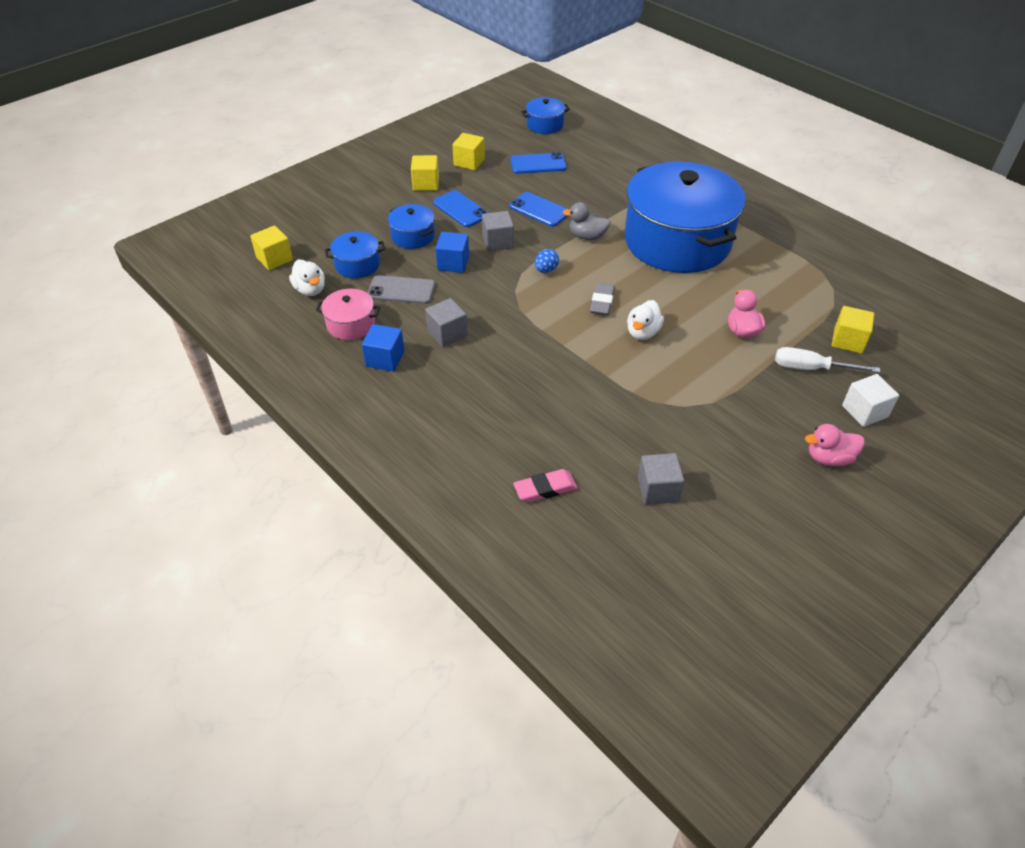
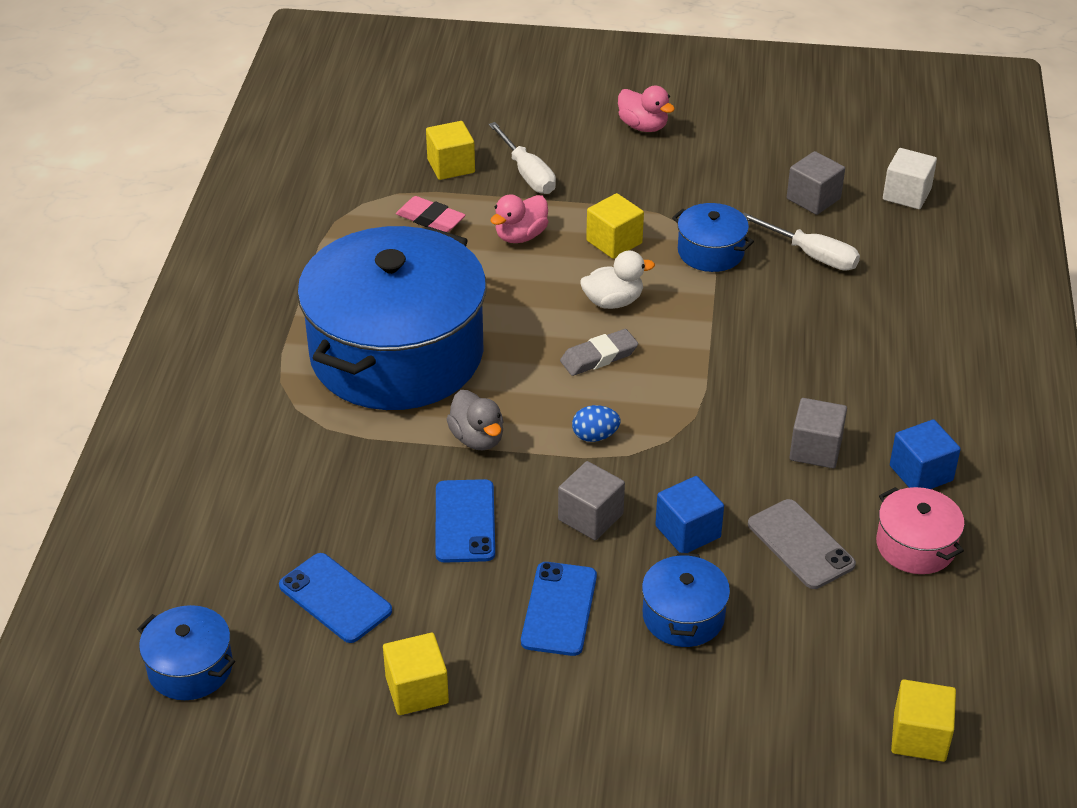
camera: 130 degrees left, 5 degrees down
(310, 290) = (917, 638): white duck -> none
(357, 265) = (812, 629): blue pot -> blue pot (710, 252)
(426, 184) = (538, 701): yellow cube -> yellow cube (614, 242)
(545, 489) = (907, 260): pink eraser -> pink eraser (430, 219)
(599, 444) = (811, 255): none -> white screwdriver
(864, 411) = (552, 126): white cube -> white cube (906, 194)

